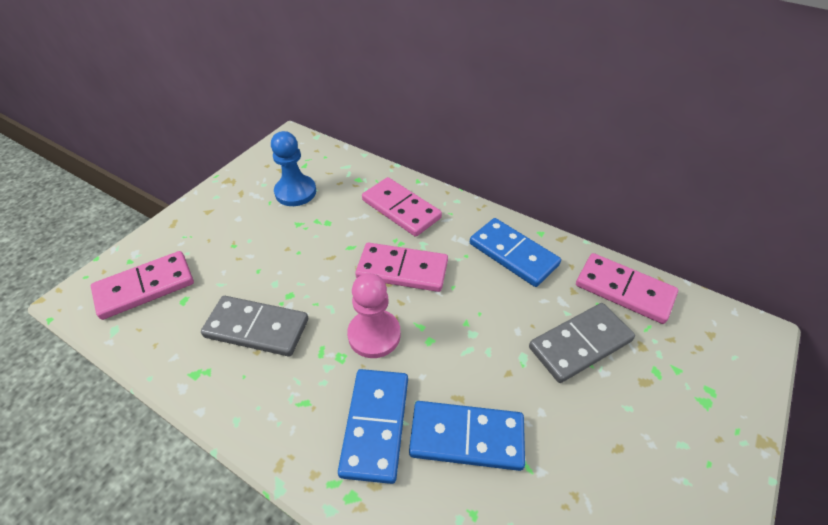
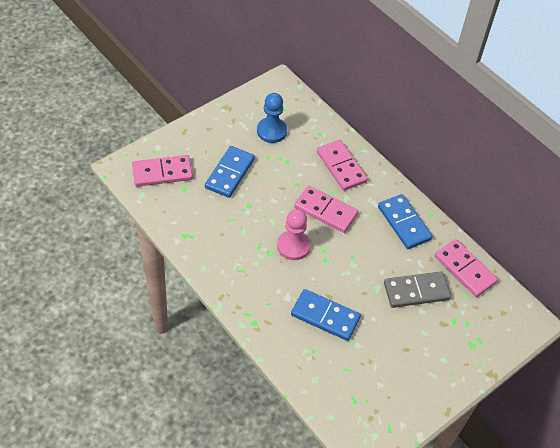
camera: 15 degrees right, 5 degrees up
(257, 328) = (225, 220): grey domino -> none
(376, 425) = (278, 294): blue domino -> blue domino (230, 173)

